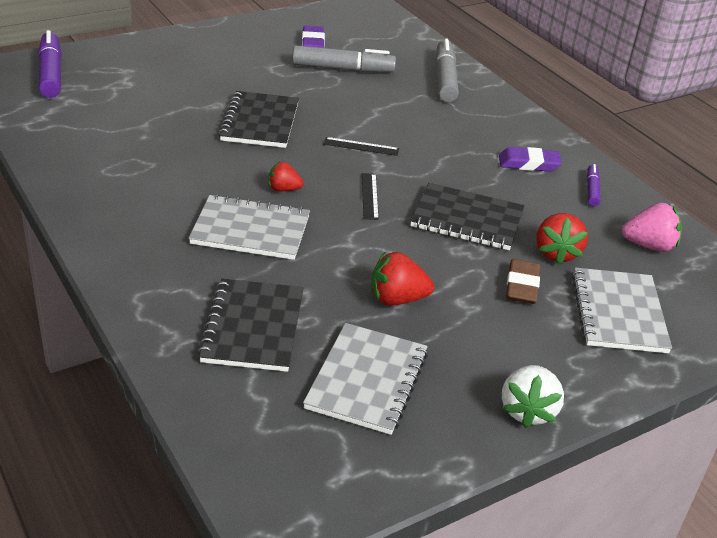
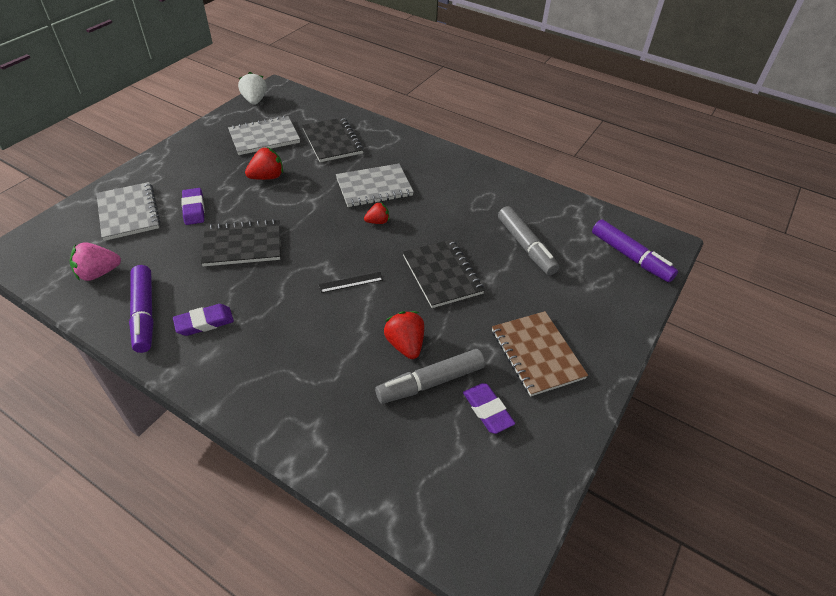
camera: 155 degrees right, 10 degrees up
(238, 54) = (536, 354): none -> brown notebook
(367, 380) = (264, 137): grey notebook -> grey notebook turned 75 degrees clockwise
(370, 196) = (318, 238): black ruler -> none
(445, 79) = (321, 420): grey marker -> grey marker (526, 246)
(522, 286) = (194, 209): brown eraser -> purple eraser
(527, 411) = (181, 148): white strawberry -> white strawberry (255, 100)
(556, 253) = (172, 241): red strawberry -> red strawberry (405, 344)
(591, 190) = (144, 314): purple marker -> purple marker, size x1.89

